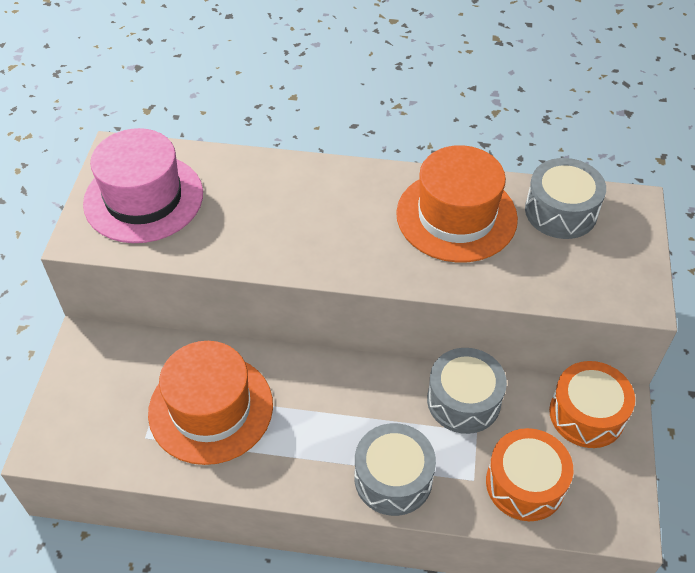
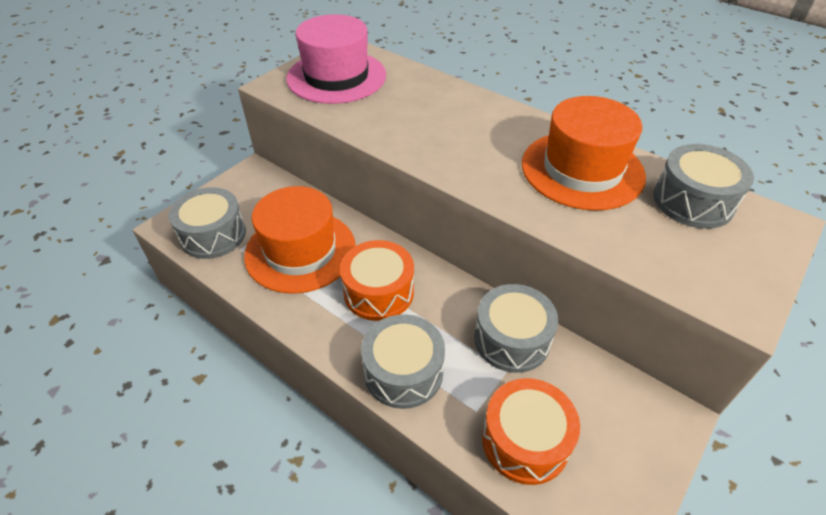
camera: 30 degrees right, 5 degrees down
(102, 436) = (213, 235): none -> grey drum
(586, 414) = (630, 409): orange drum -> orange drum (378, 292)

